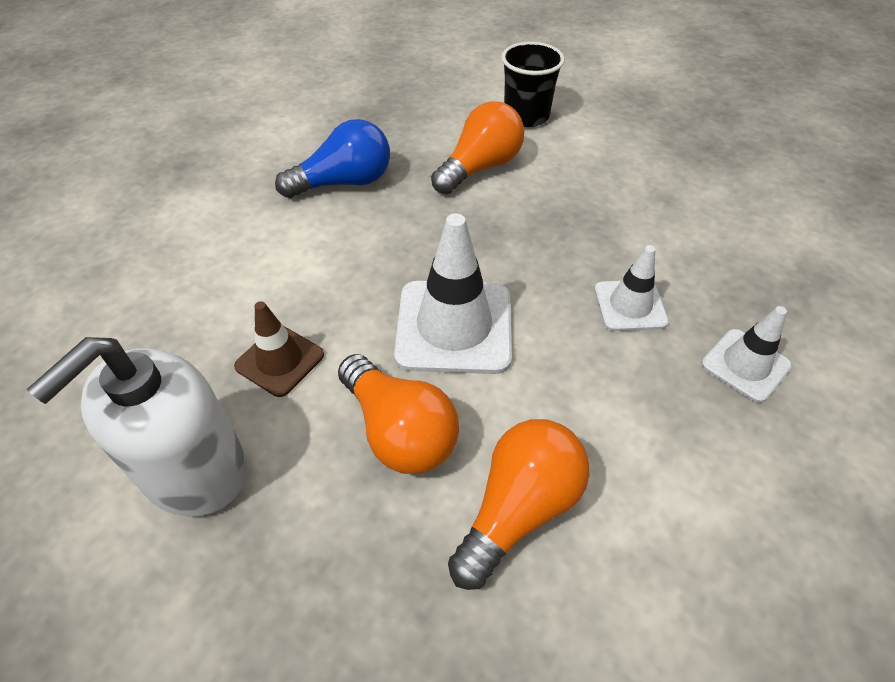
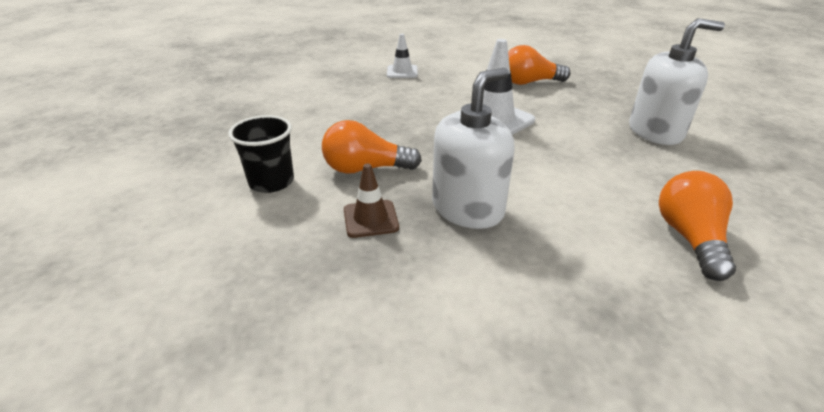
camera: 135 degrees left, 15 degrees down
(280, 360) = (593, 145): brown traffic cone -> brown traffic cone (370, 219)
(344, 183) = (467, 209): blue light bulb -> white soap dispenser
(399, 431) = (553, 108): orange light bulb -> orange light bulb (690, 238)
(630, 305) = (408, 95): white traffic cone -> none

